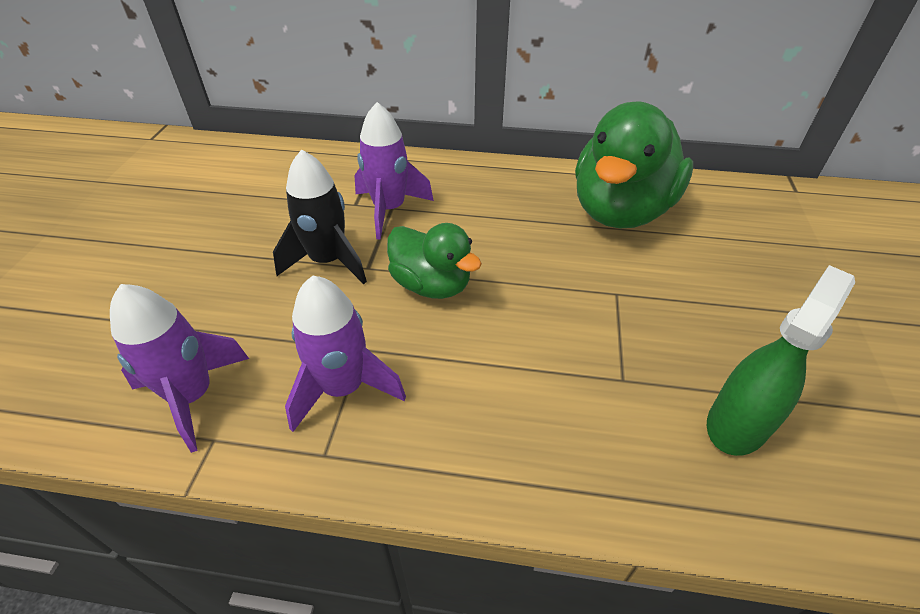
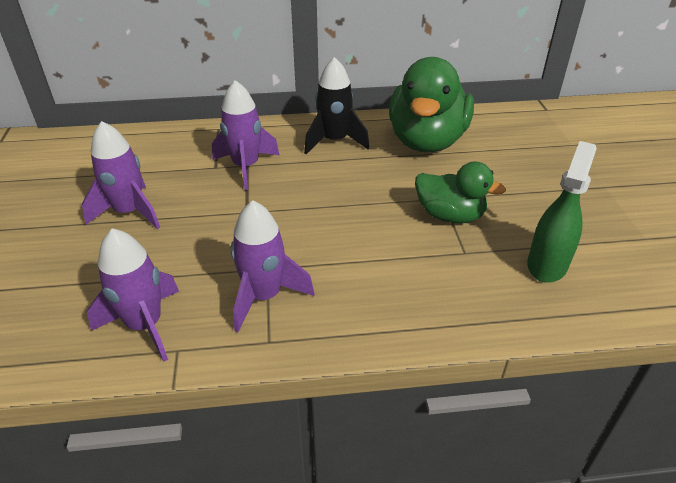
camera: 15 degrees left, 5 degrees down
(240, 244) = (130, 212): none -> purple rocket
(328, 261) = (212, 212): black rocket -> black rocket (334, 141)
(431, 285) = (303, 215): green duck -> green duck (450, 215)

